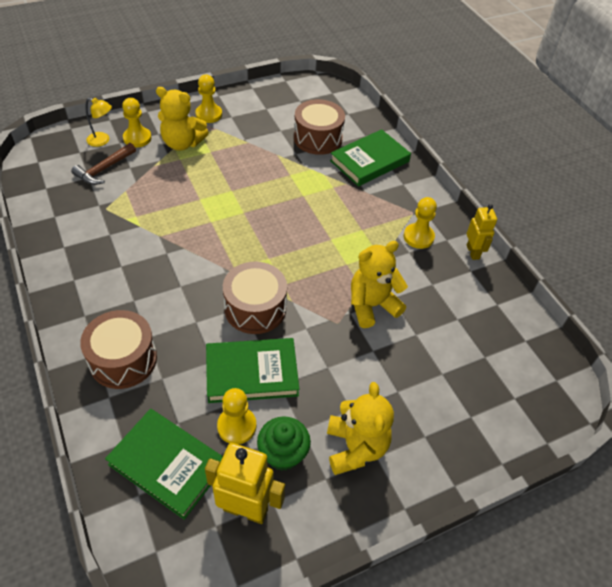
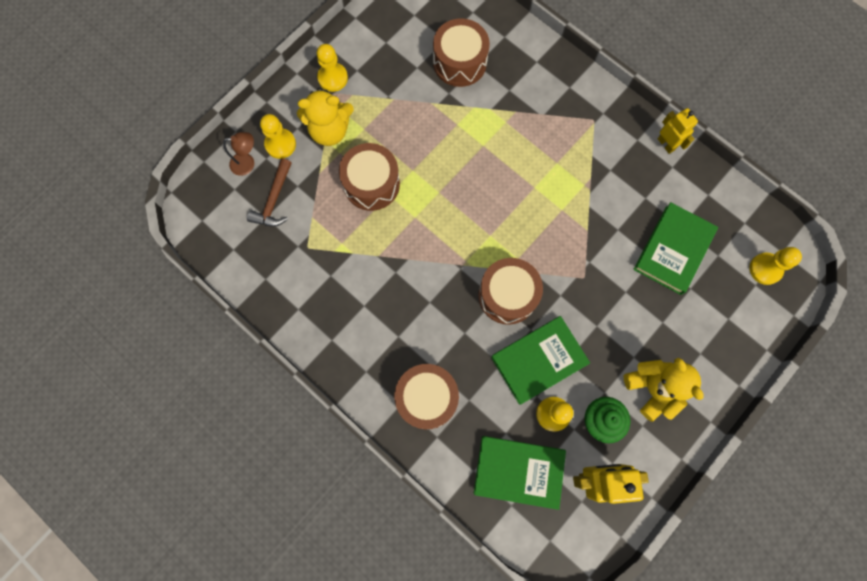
camera: 20 degrees left, 25 degrees up
(102, 140) = (247, 163): yellow lamp -> brown lamp
(190, 187) = (371, 184): none -> brown drum
(369, 161) = (524, 71): green book -> green book (673, 250)
(372, 305) = (604, 245): yellow teddy bear -> none
(418, 237) = (611, 148): yellow pawn -> yellow pawn (765, 269)

